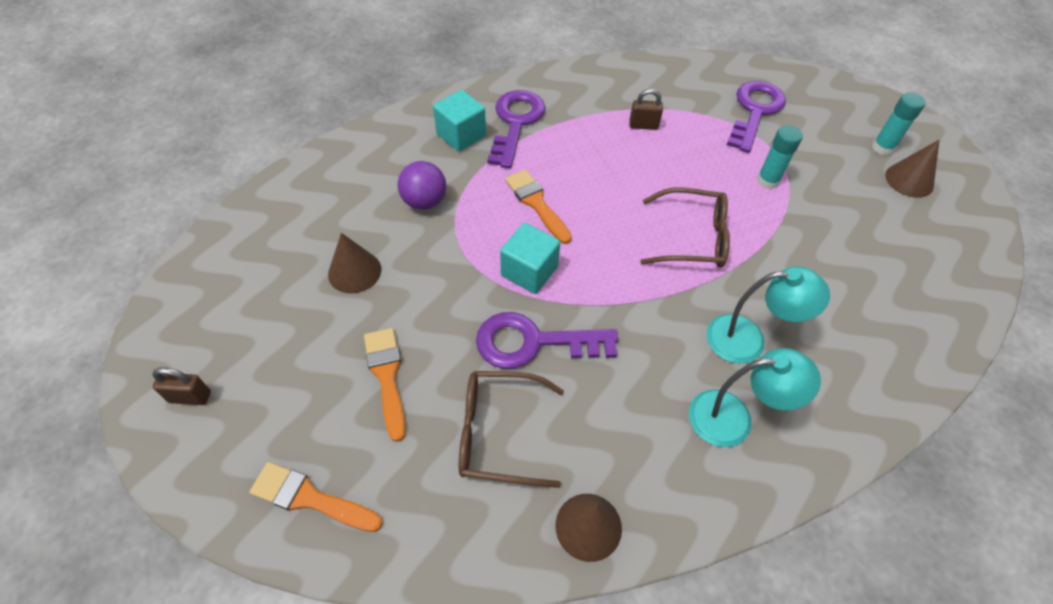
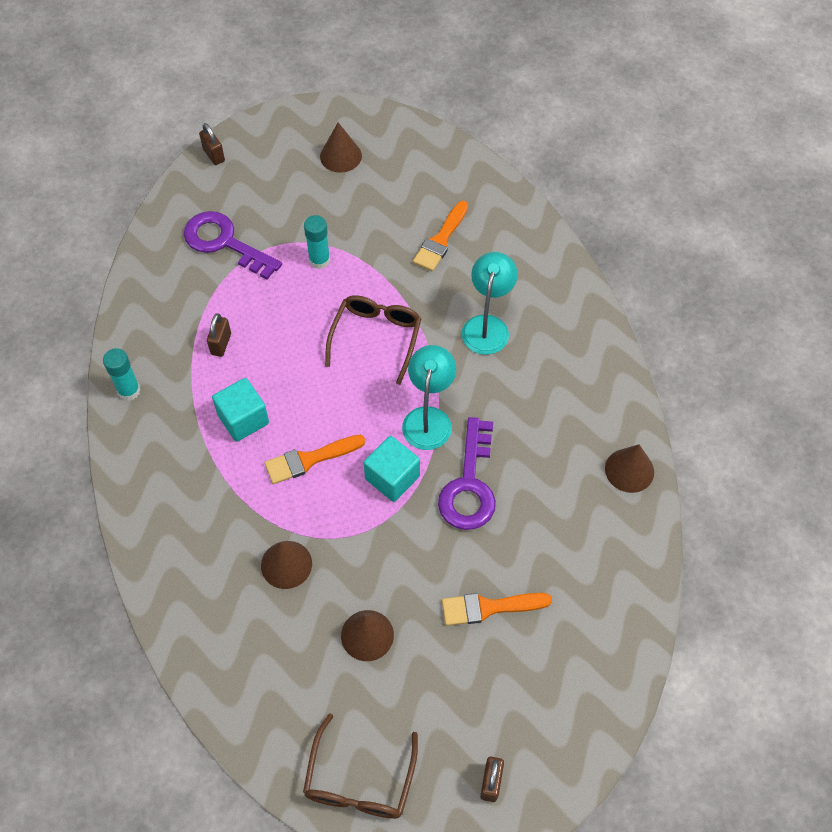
camera: 80 degrees left, 5 degrees up
(310, 498) = (594, 670): orange brush -> orange brush (440, 240)
(424, 202) = (286, 564): purple ball -> brown cone
(461, 135) = (193, 520): turquoise cube -> turquoise cube (243, 419)
(498, 433) = (551, 522): brown glasses -> brown glasses (359, 780)
(515, 123) = (187, 463): purple key -> none
(733, 418) = (554, 355): turquoise lamp -> turquoise lamp (428, 418)
(850, 90) = (214, 155): none -> brown padlock
(882, 148) = (297, 160): turquoise glue stick -> turquoise glue stick (129, 390)

